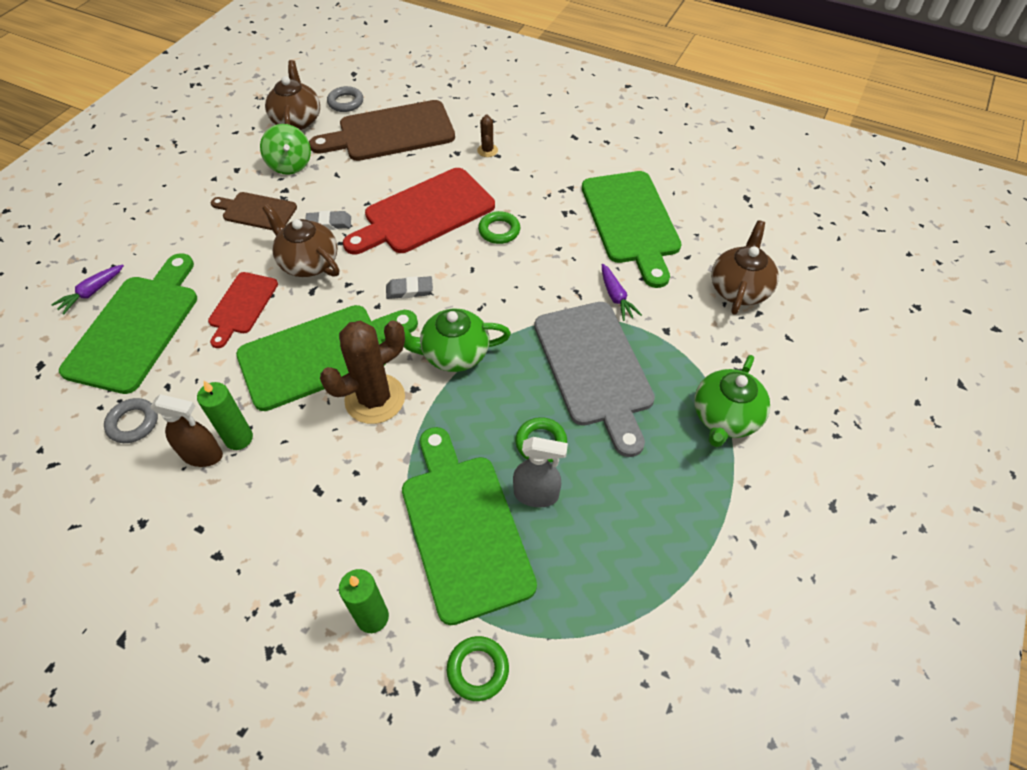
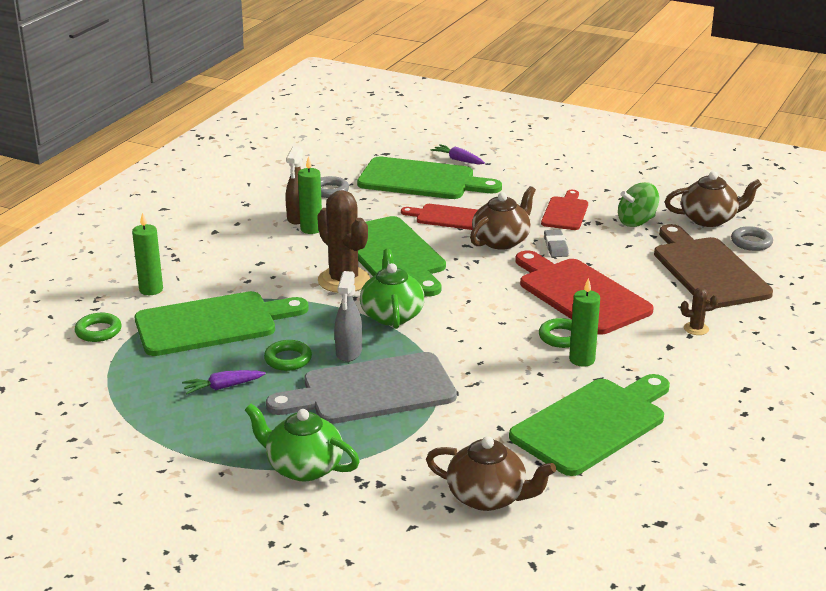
camera: 90 degrees right, 25 degrees down
(257, 211) = (565, 212): brown cutting board -> red cutting board
(409, 290) = (470, 290): grey eraser -> none
(536, 220) = (582, 360): none -> green candle
(536, 495) = (236, 356): grey spray bottle -> grey spray bottle (348, 352)
(616, 297) = (469, 408): purple carrot -> purple carrot (223, 387)
(631, 221) = (593, 424): green cutting board -> green cutting board turned 150 degrees clockwise

